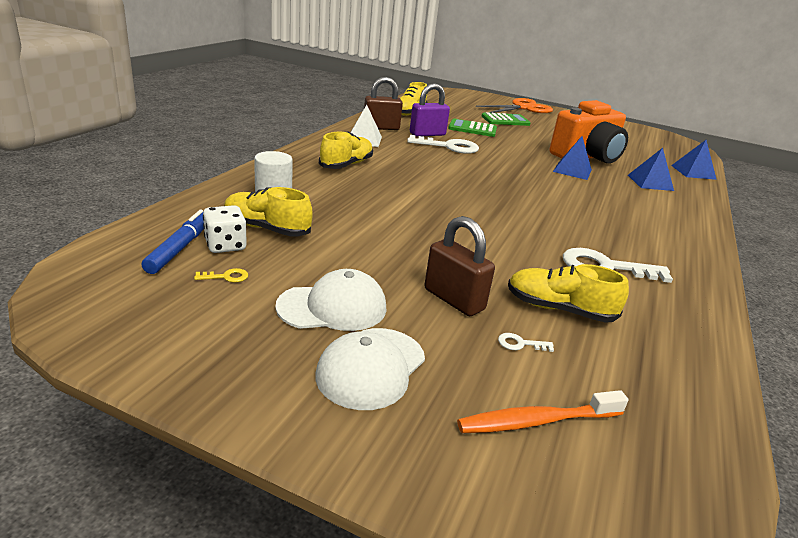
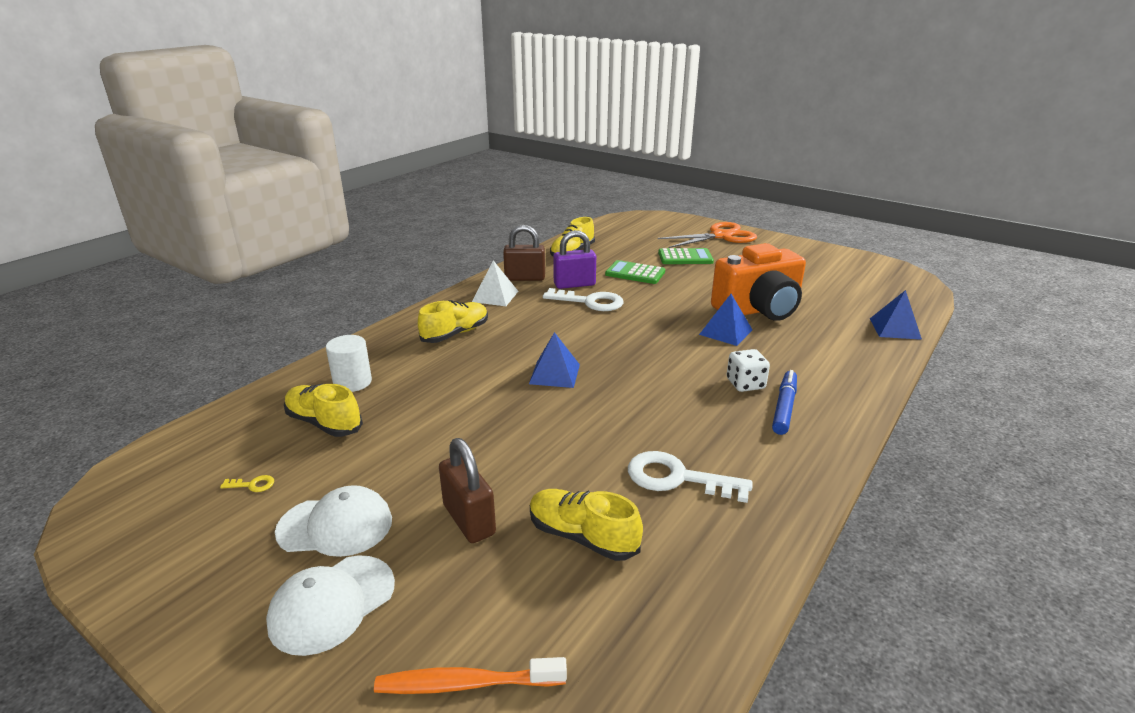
camera: 15 degrees right, 0 degrees up
(180, 248) = (227, 448): blue marker -> blue marker (784, 407)
(225, 245) = (272, 445): white dice -> white dice (745, 384)
(520, 344) = (508, 582): white key -> none
(650, 182) = (821, 347): blue pyramid -> blue pyramid (554, 374)

